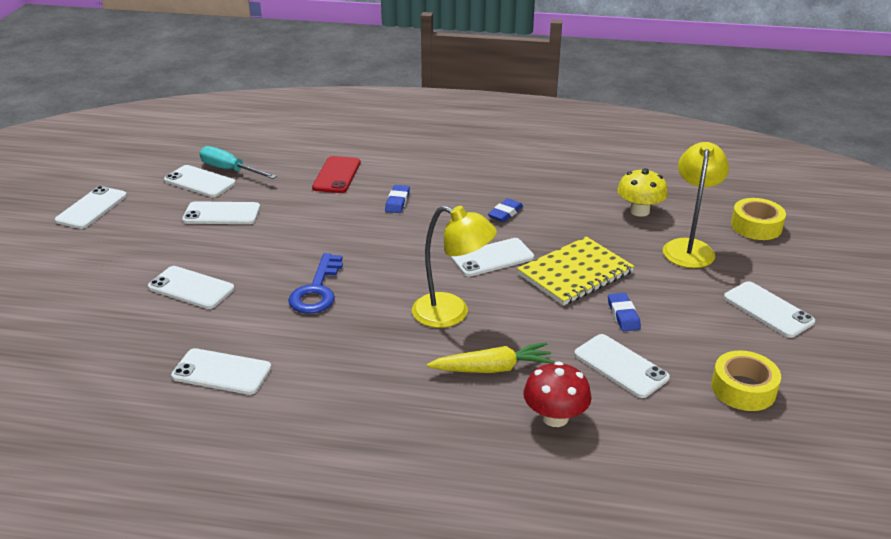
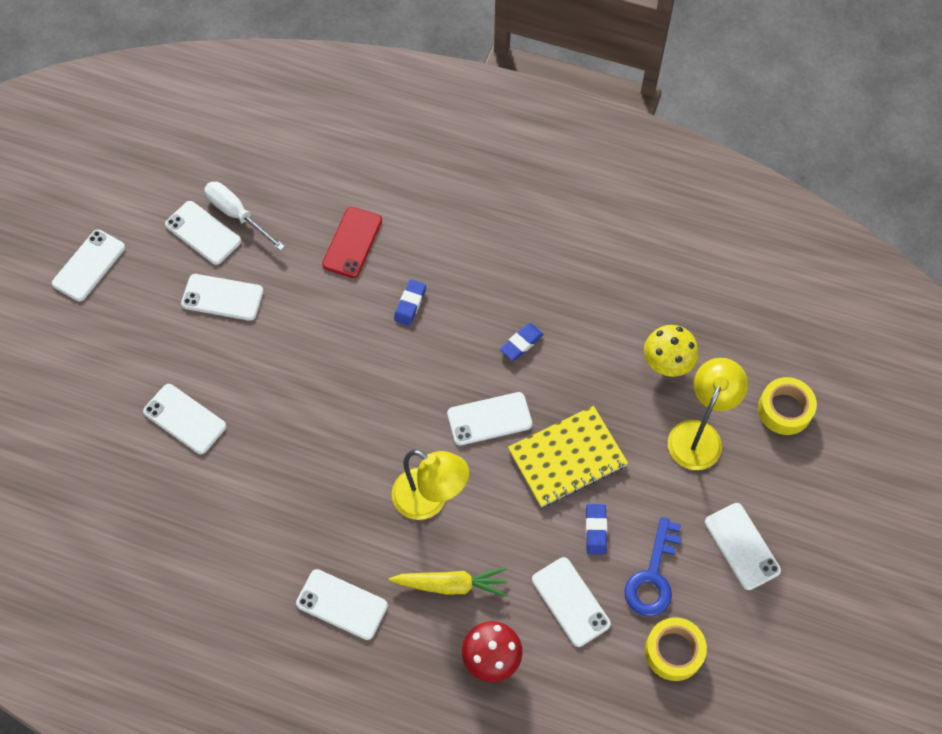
camera: 10 degrees right, 30 degrees up
(222, 372) = (206, 547): white phone -> white phone (342, 604)
(230, 170) = (237, 214): turquoise screwdriver -> white screwdriver
(317, 290) = (305, 442): blue key -> blue key (653, 576)

